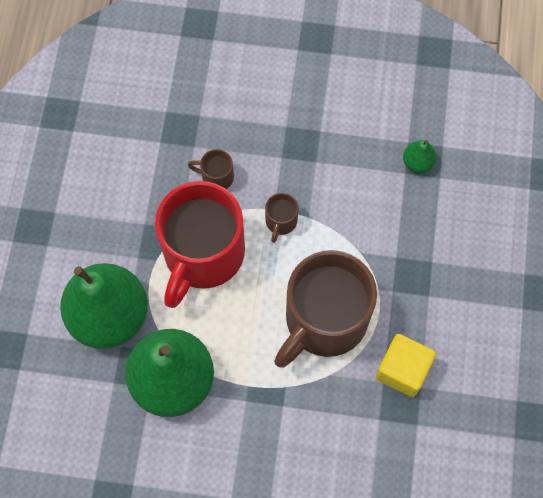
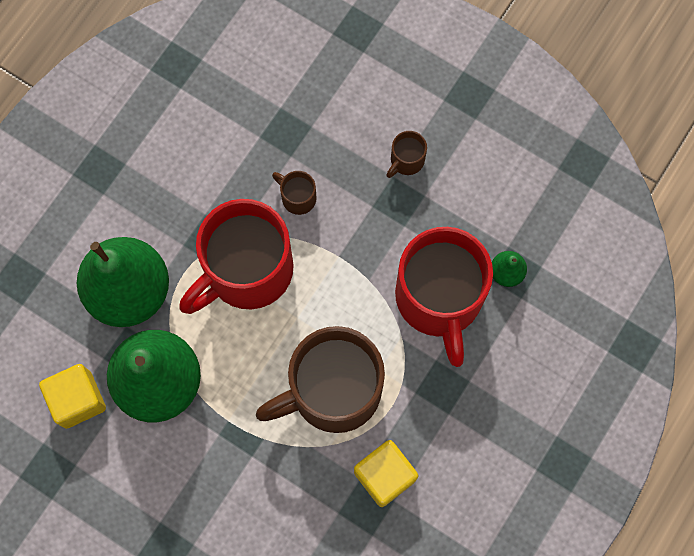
camera: 25 degrees right, 5 degrees up
(108, 428) = (78, 399): none -> yellow cube
(280, 222) = (339, 272): brown mug -> brown mug (406, 161)
(374, 207) = (439, 299): none -> red mug

